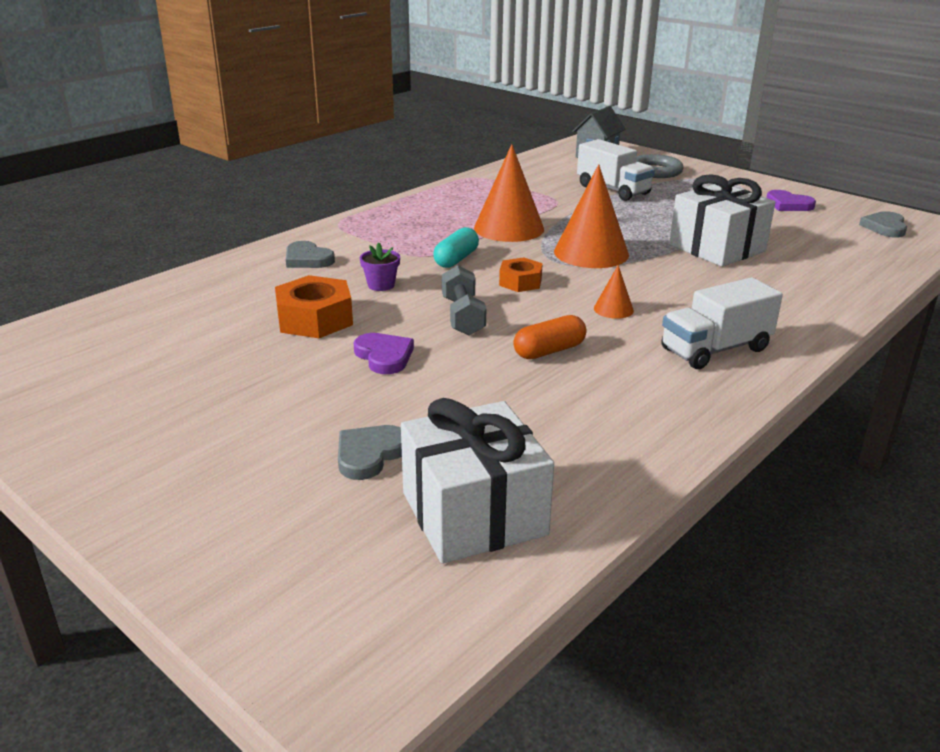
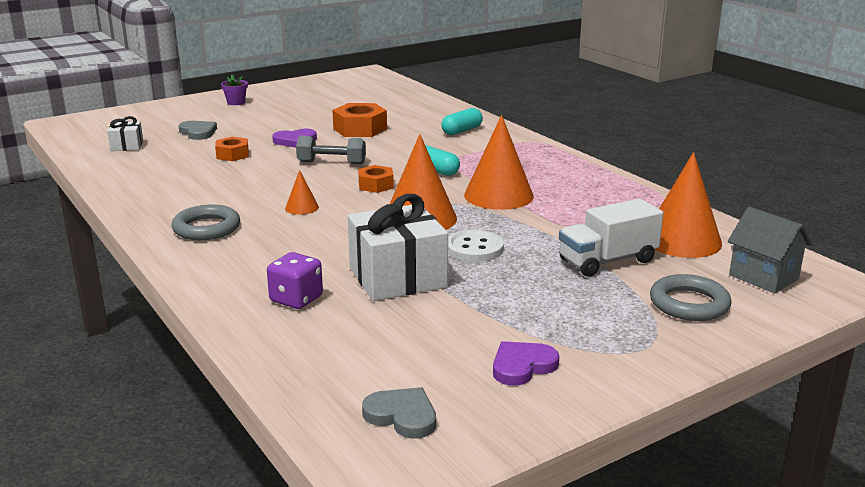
camera: 105 degrees right, 5 degrees down
(307, 259) = (462, 131): grey heart -> turquoise capsule
(381, 285) = (401, 146): purple flower pot -> purple flower pot (236, 102)
(467, 392) = (232, 155): none -> orange nut
(474, 514) = (127, 146): white gift -> white gift, size x0.49
(549, 351) = (259, 179): orange capsule -> none
(555, 172) = (682, 240): none -> orange cone
(634, 228) = (474, 248): none -> white button
(715, 349) = (206, 228): white truck -> grey ring
(798, 278) = (296, 299): none -> purple dice

